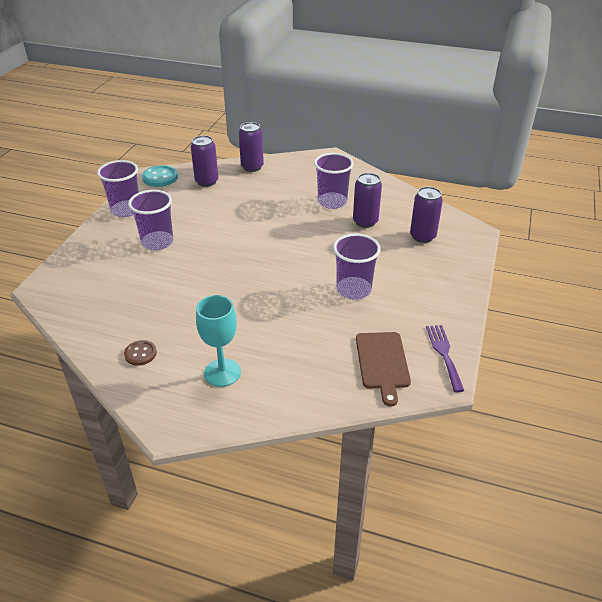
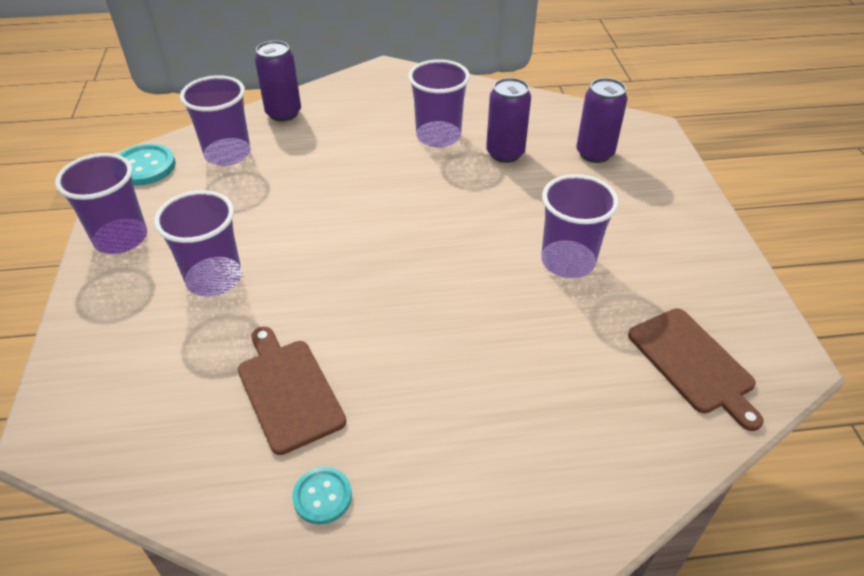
camera: 25 degrees left, 5 degrees up
(140, 354) = (322, 496): brown button -> turquoise button
(157, 304) = (288, 391): none -> brown cutting board
(206, 181) = (227, 154): purple can -> purple cup
(222, 372) = (482, 475): turquoise goblet -> none
(444, 354) = (756, 318): purple fork -> none

